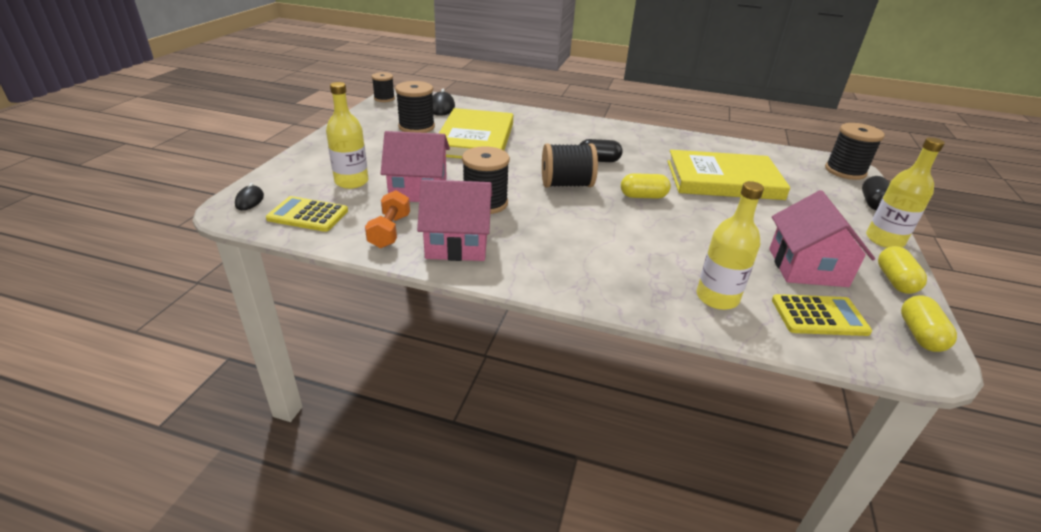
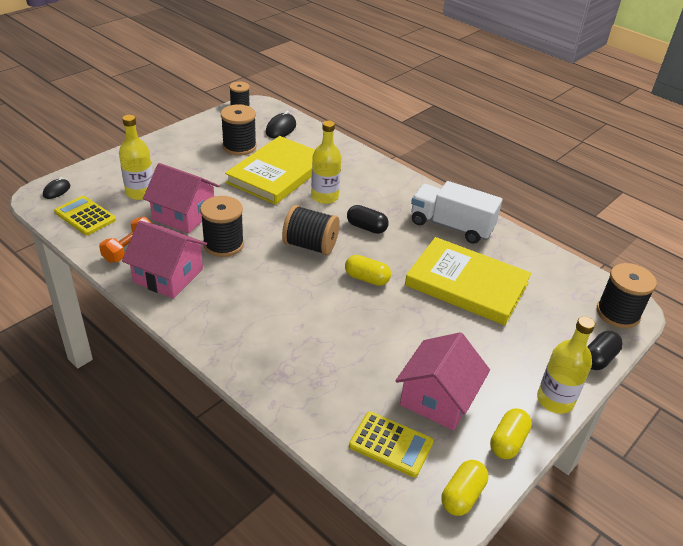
camera: 25 degrees right, 5 degrees up
(662, 144) = (451, 226): none -> white truck
(717, 298) = (321, 396): yellow bottle -> yellow bottle (324, 197)

